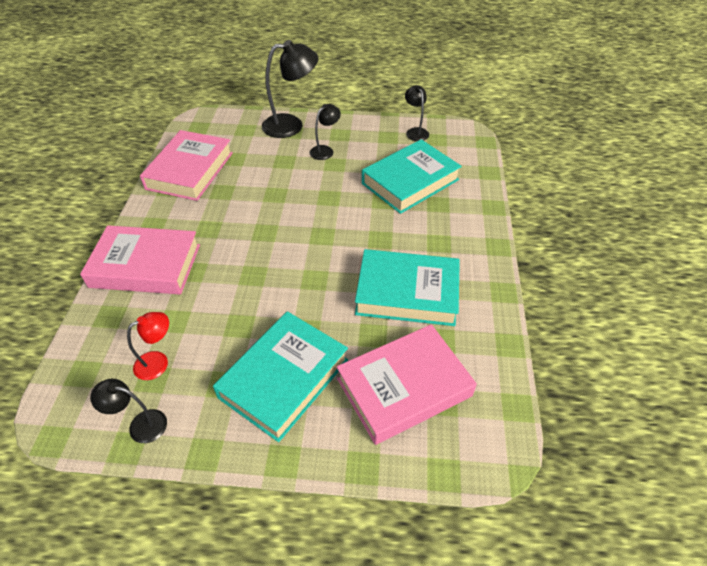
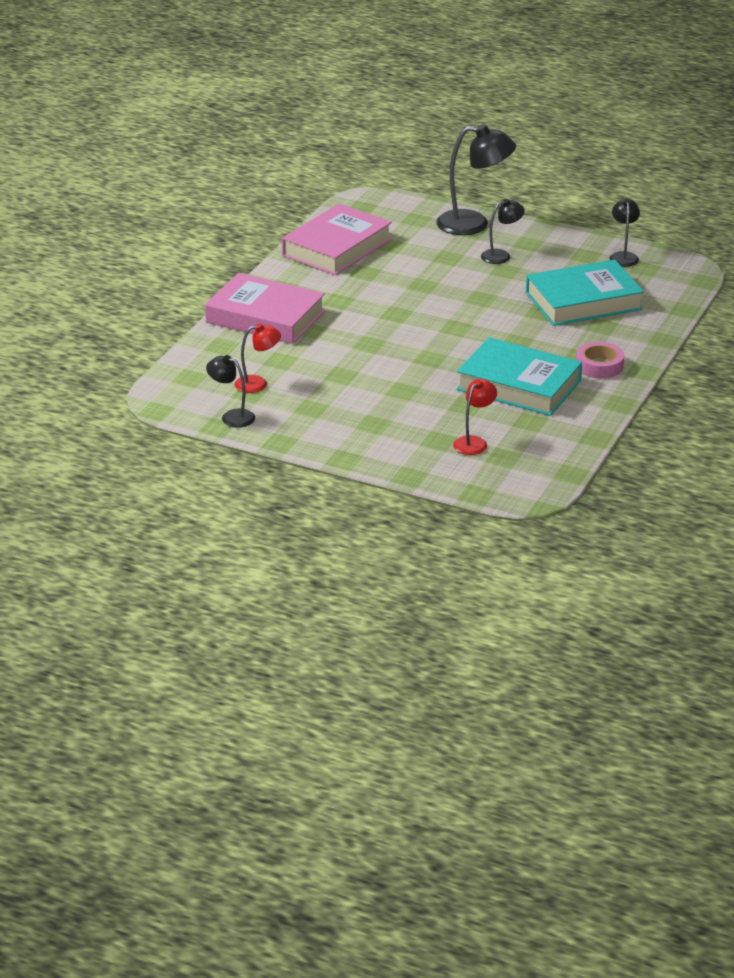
camera: 20 degrees right, 15 degrees down
(284, 378) = (367, 415): turquoise book -> none
(404, 387) = (474, 442): pink book -> red lamp
(461, 250) = (599, 365): none -> pink tape

